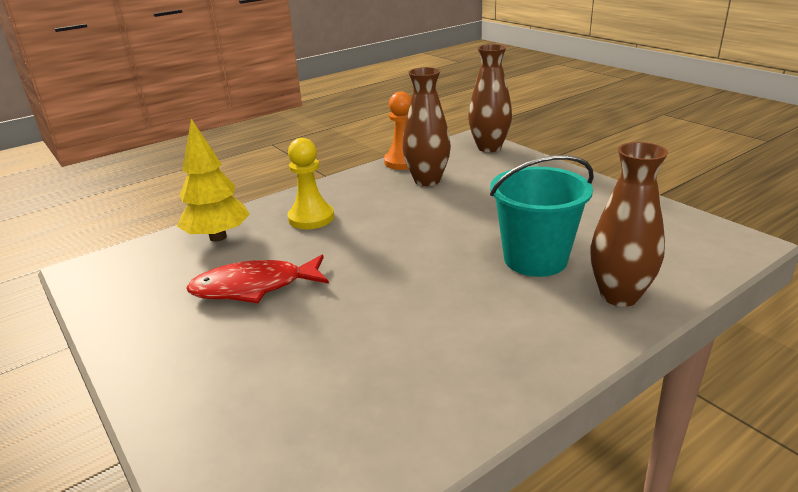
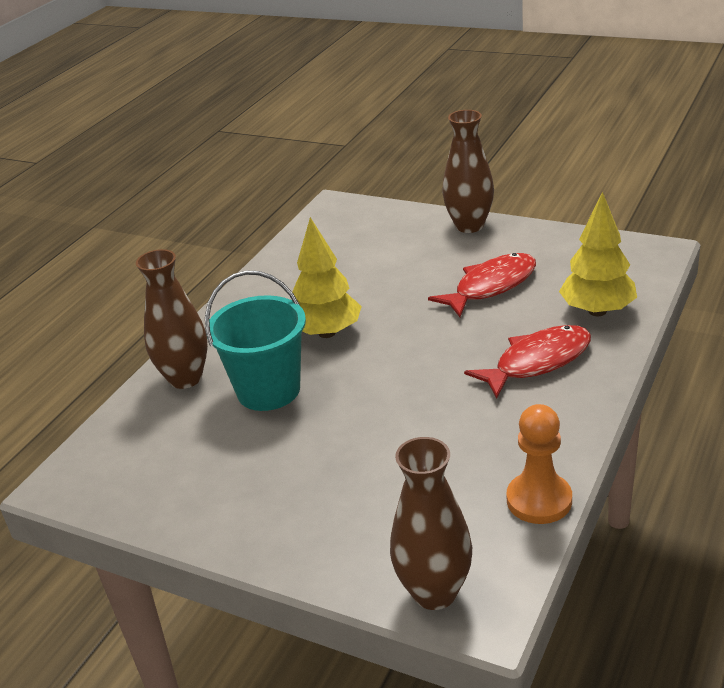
camera: 155 degrees right, 5 degrees up
(311, 218) = (537, 362): yellow pawn -> red fish
(427, 180) = (466, 469): brown vase -> brown vase (469, 226)
(448, 295) = (327, 332): none -> yellow tree

